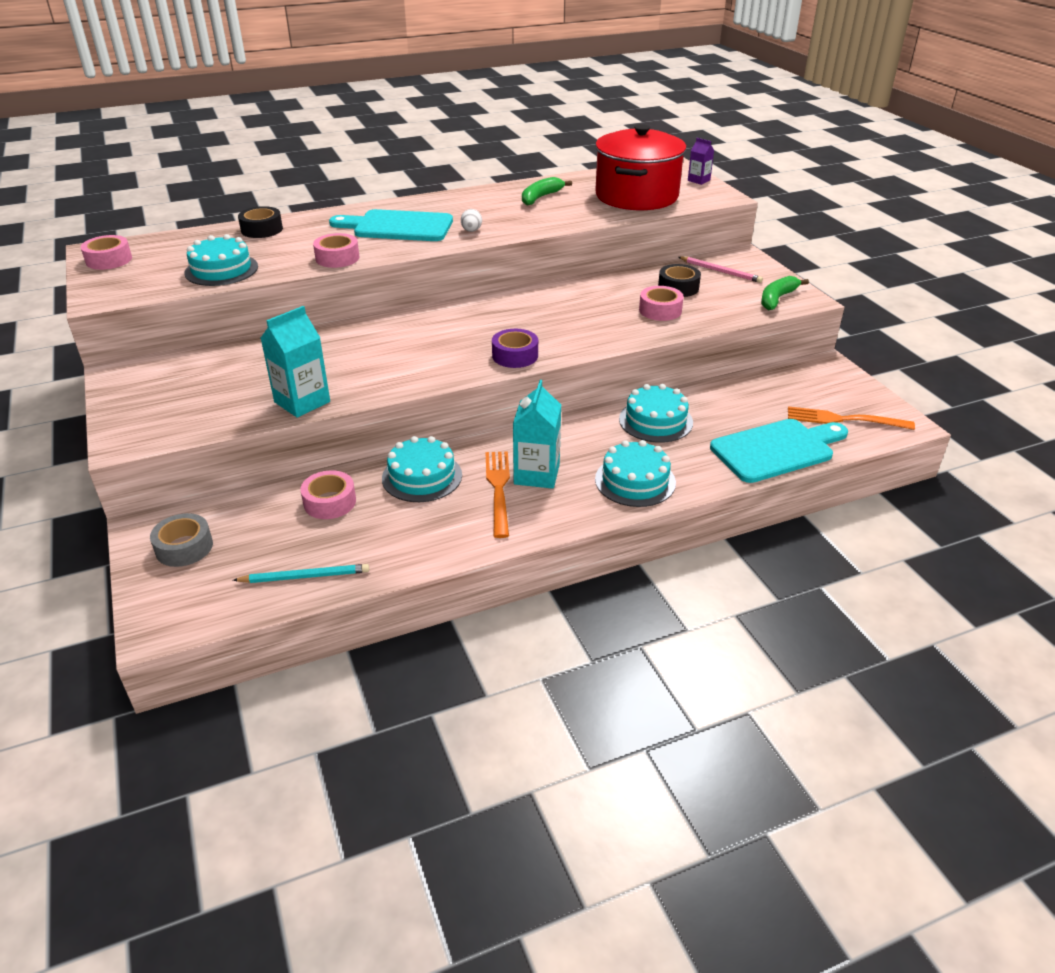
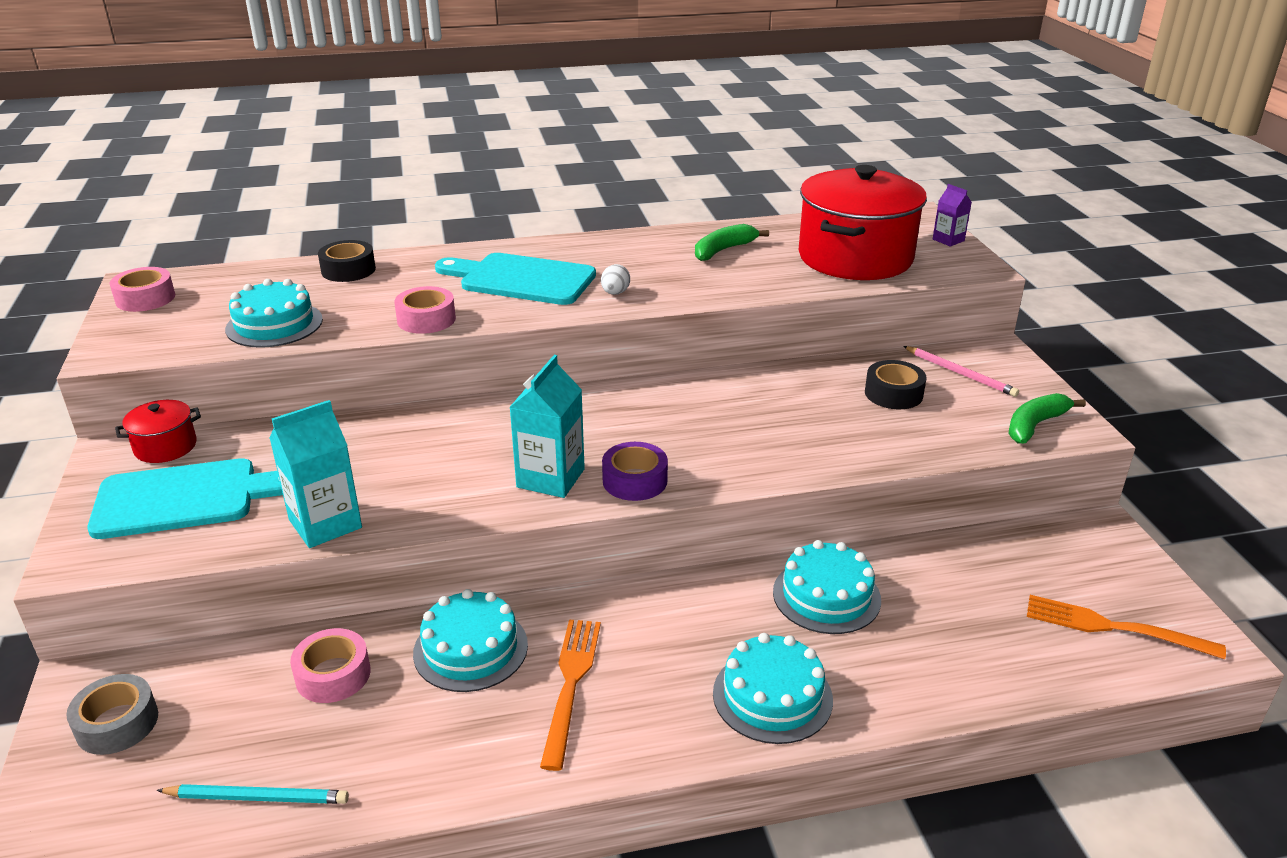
camera: 10 degrees right, 5 degrees down
(157, 365) = (165, 447): none -> red pot
(536, 474) = (632, 666): turquoise carton -> turquoise carton (550, 478)
(660, 310) = (859, 428): pink tape -> none
(776, 449) = (999, 668): turquoise cutting board -> turquoise cutting board (186, 498)

